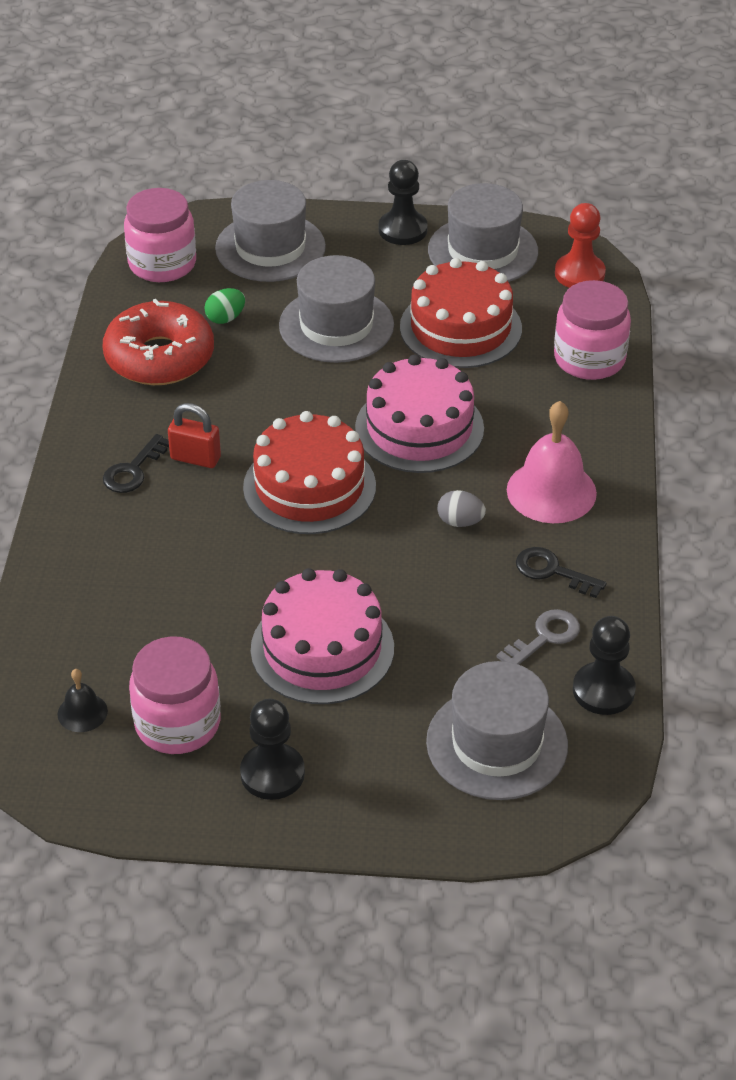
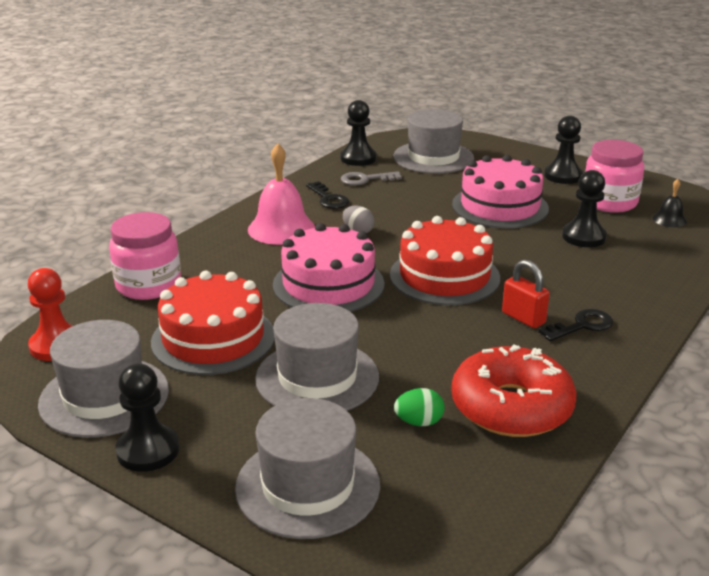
camera: 150 degrees left, 15 degrees down
(162, 264) = (449, 515): pink jar -> none
(184, 623) = (583, 237): none -> black pawn

